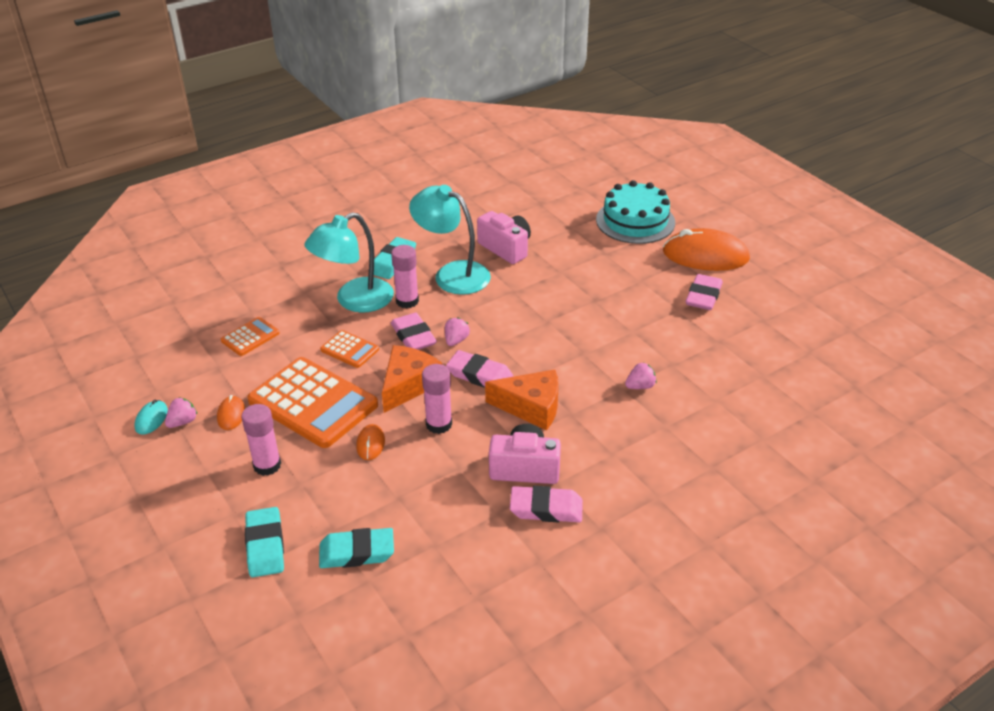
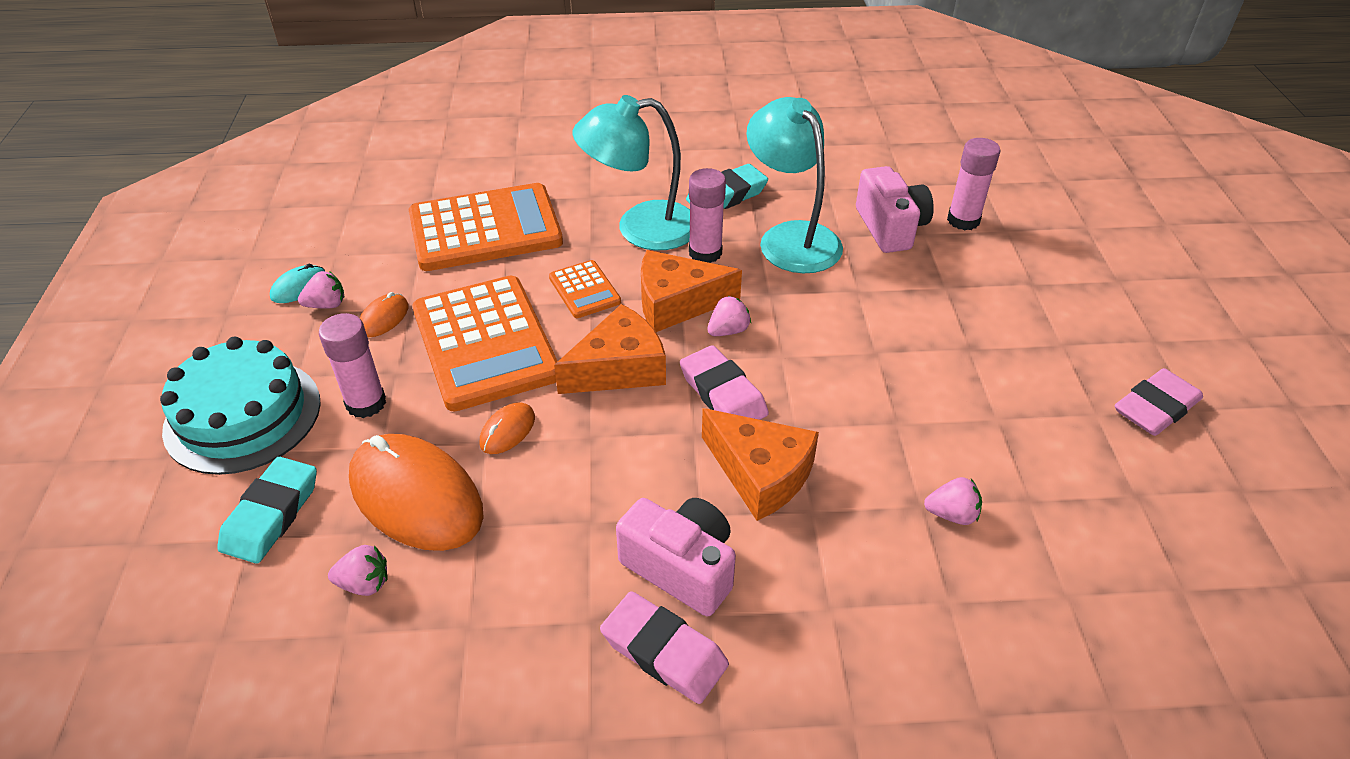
camera: 30 degrees right, 5 degrees up
(250, 337) = (485, 229): orange calculator -> orange calculator, size x2.11
(357, 552) = (364, 583): turquoise eraser -> pink strawberry
(413, 336) = (677, 303): pink eraser -> orange cheese
(439, 424) = (614, 442): pink glue stick -> pink glue stick (963, 220)
(635, 221) = (1113, 252): turquoise cake -> turquoise cake (243, 415)
(705, 255) = (1199, 344): orange mouse -> orange mouse (416, 496)

